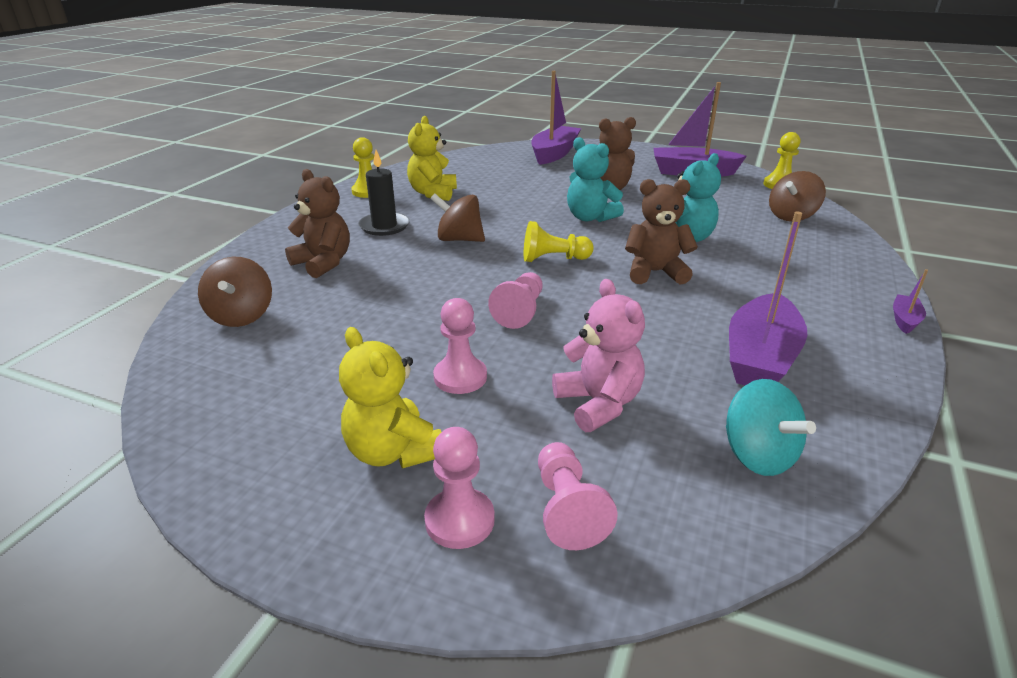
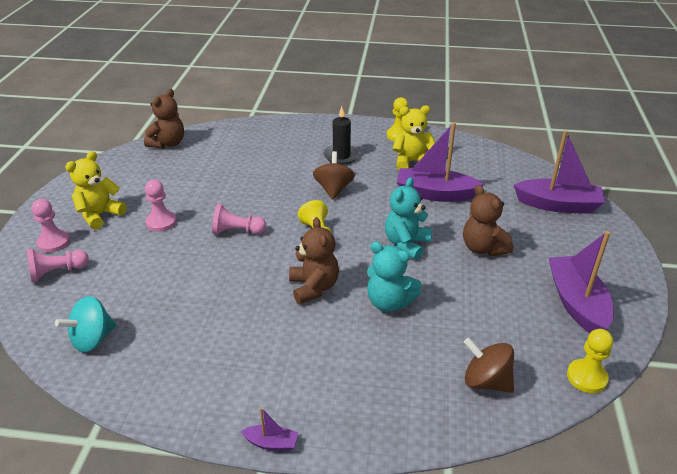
camera: 75 degrees right, 5 degrees up
(242, 316) = (211, 143): brown spinning top -> none
(323, 263) = (278, 149): brown teddy bear -> brown teddy bear (168, 143)
(598, 404) = (139, 274): pink teddy bear -> none
(760, 357) = (197, 344): purple boat -> purple boat (435, 194)

